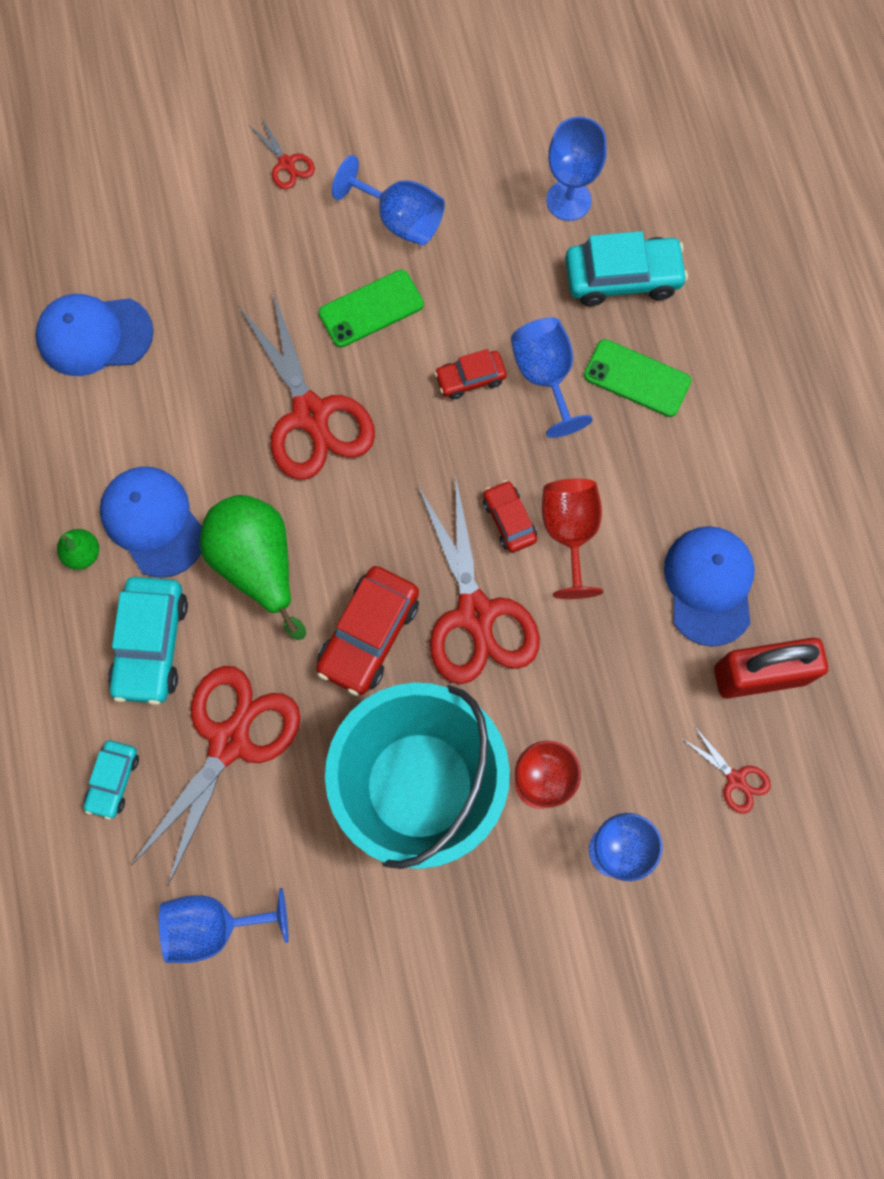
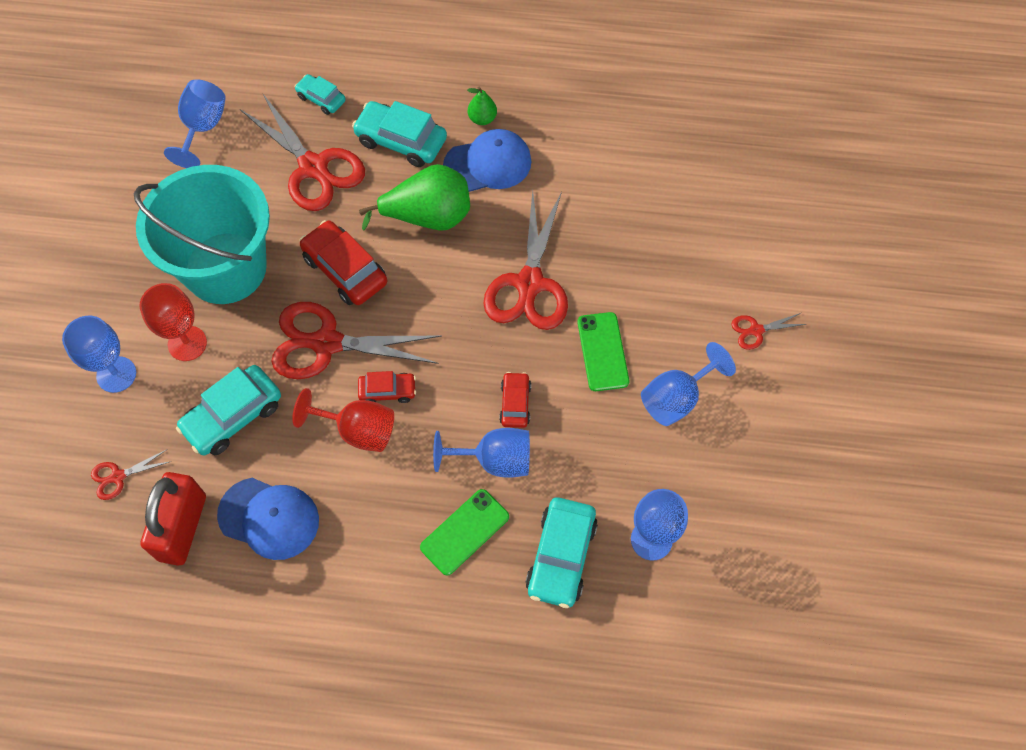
camera: 110 degrees right, 10 degrees down
(94, 335) = (647, 164): blue cap -> none
(311, 414) = (529, 283): red scissors -> red scissors turned 75 degrees counterclockwise
(609, 681) = (233, 416): none -> turquoise car

